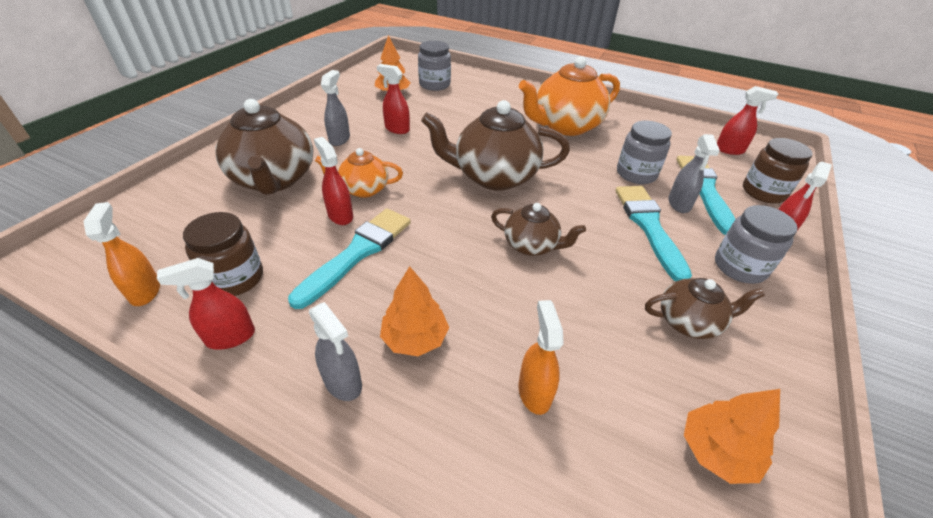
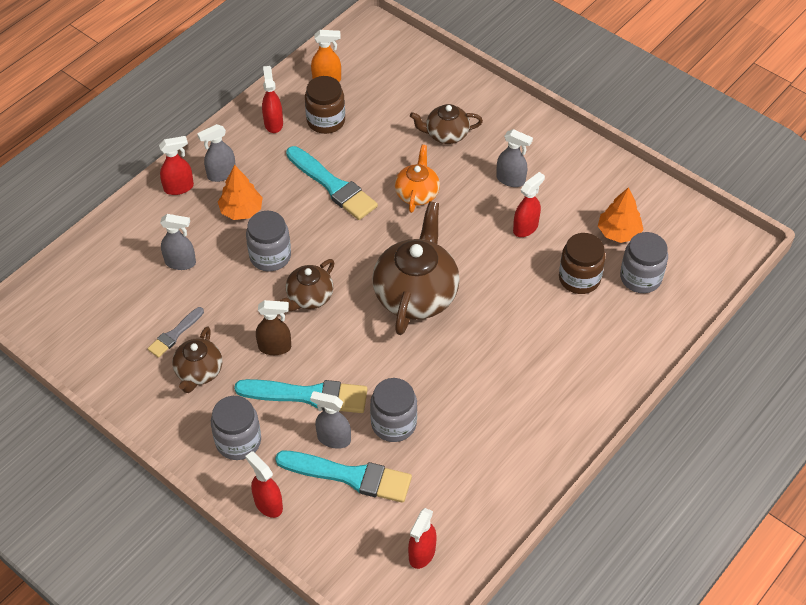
camera: 105 degrees right, 10 degrees up
(274, 179) = (446, 134): brown teapot -> brown teapot, size x0.55
(340, 215) = (382, 177): red spray bottle -> red spray bottle (179, 187)
(486, 290) = (270, 256): none -> grey jar
(534, 392) = (180, 262): orange spray bottle -> grey spray bottle
(565, 126) = (509, 391): orange teapot -> none
(610, 261) = (275, 347): none -> brown spray bottle
(655, 363) = (175, 334): none -> grey brush
(716, 451) = (110, 338): orange tree -> none
(763, 192) = (332, 535): brown jar -> brown jar (579, 278)

